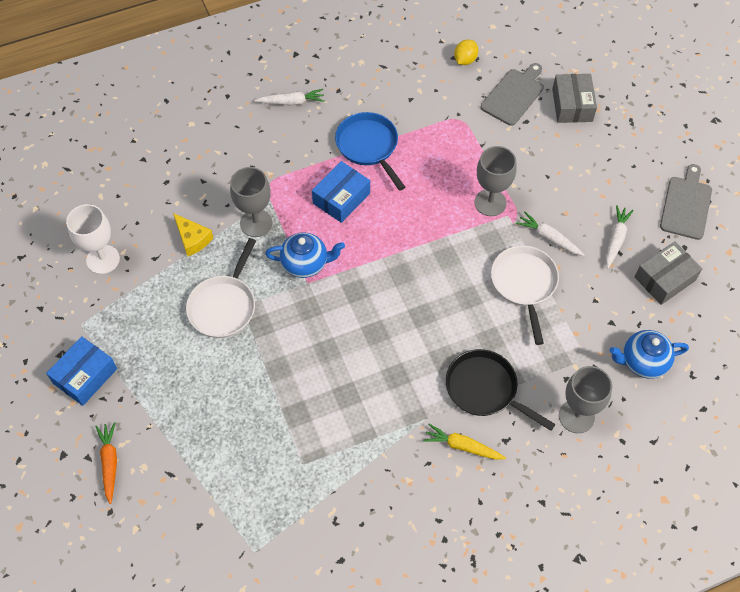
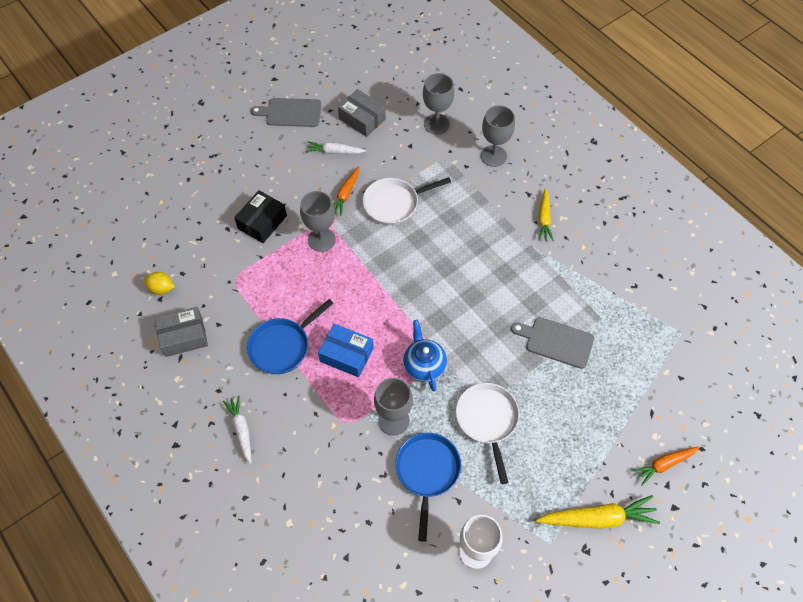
camera: 105 degrees left, 0 degrees up
(85, 376) = (598, 518): blue box -> yellow carrot
(192, 239) = (427, 472): yellow cheese -> blue pan
(224, 306) = (487, 420): white pan -> white pan turned 105 degrees counterclockwise
(485, 389) = (493, 213): black pan -> none
(514, 95) = (199, 242): grey cutting board -> grey cutting board (556, 341)
(527, 153) = (262, 222): none -> black box
(548, 238) = (346, 194): white carrot -> orange carrot
(572, 105) = (202, 198): grey box -> grey box (184, 336)
(642, 362) = (436, 124): blue teapot -> grey goblet

